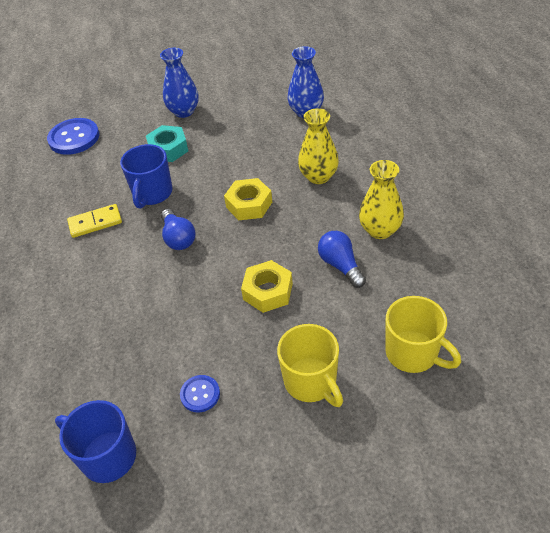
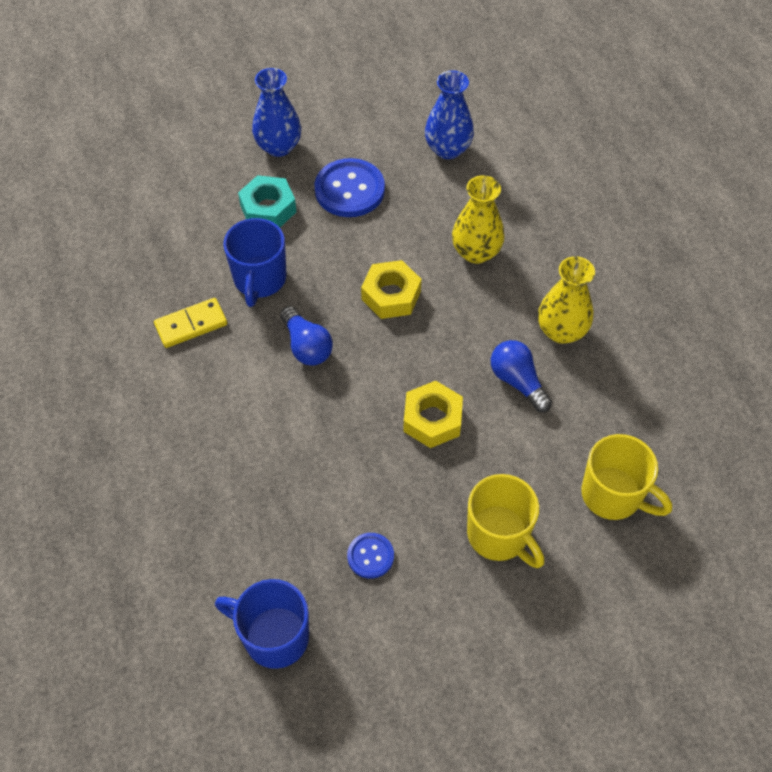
camera: 10 degrees left, 10 degrees up
(74, 138) = (131, 190): blue button -> blue button (349, 190)

